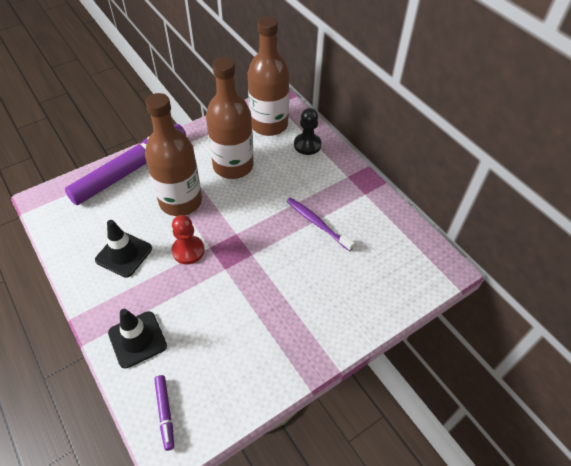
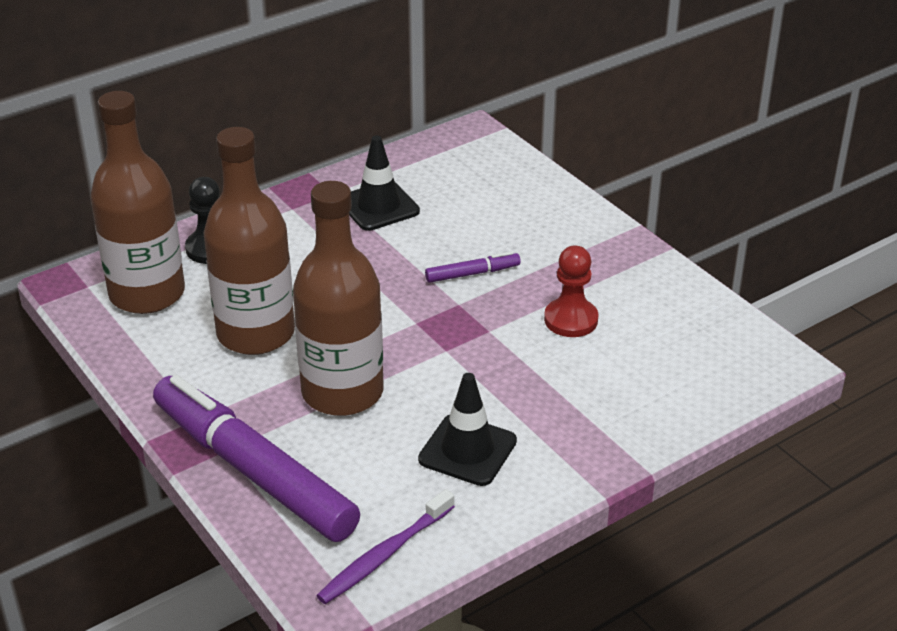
camera: 90 degrees left, 15 degrees down
(137, 339) = (629, 412): black traffic cone -> black traffic cone (378, 206)
(165, 413) = (735, 370): purple marker -> purple marker (472, 274)
(188, 251) = (455, 373): red pawn -> red pawn (571, 320)
(317, 223) = (394, 239): purple toothbrush -> purple toothbrush (384, 555)

